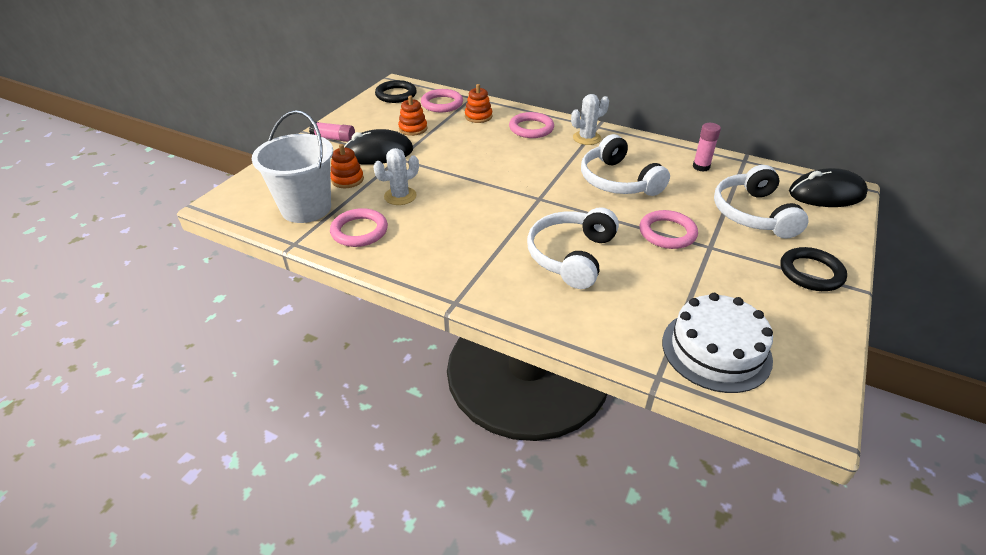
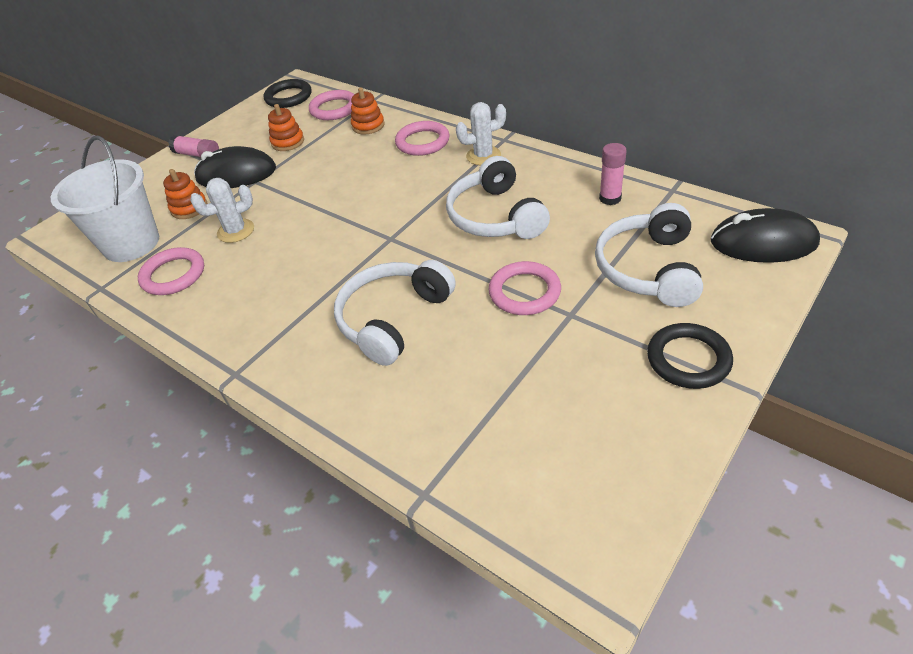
camera: 15 degrees right, 5 degrees up
(716, 350) = (512, 463): white cake -> none

